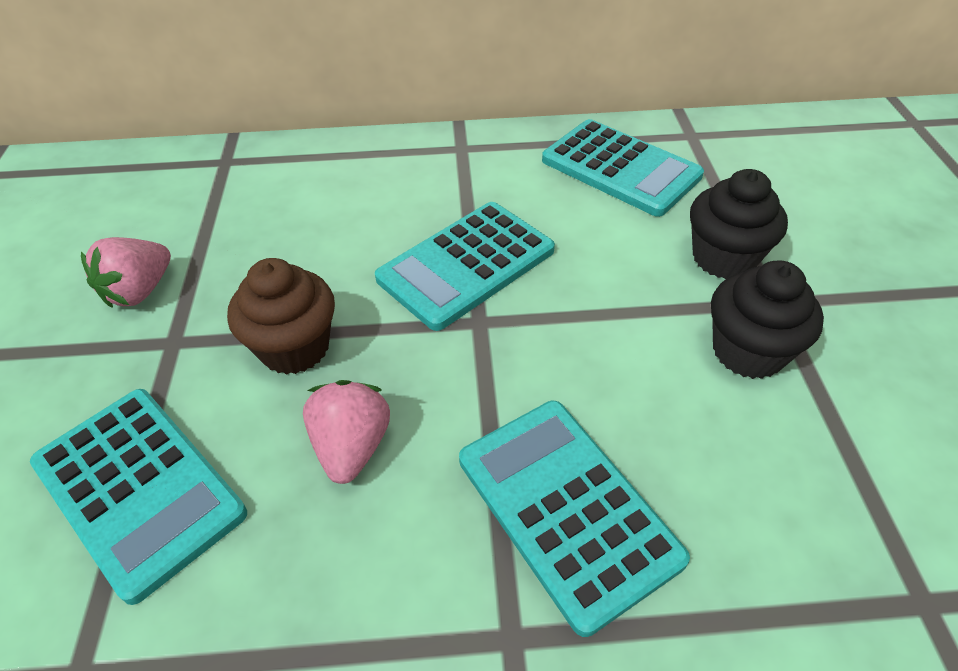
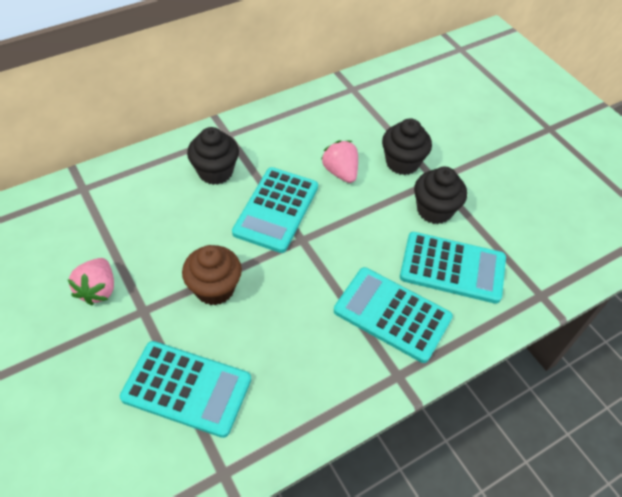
camera: 30 degrees left, 5 degrees up
(352, 446) = (279, 326): pink strawberry -> pink strawberry (340, 172)
(411, 189) = (215, 172): none -> black cupcake
(620, 168) = (325, 123): turquoise calculator -> turquoise calculator (452, 268)

